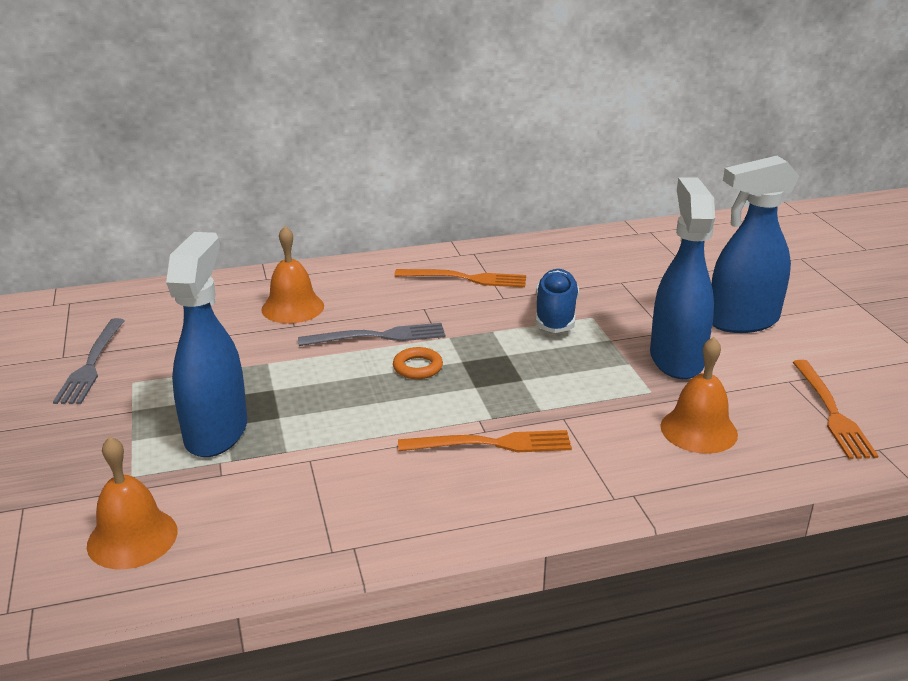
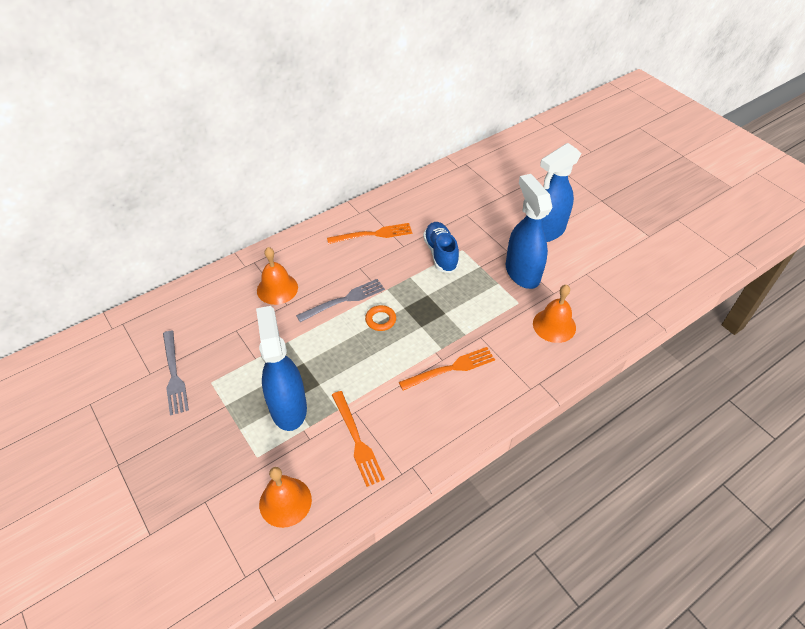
camera: 20 degrees left, 20 degrees up
(832, 412) = (615, 292): orange fork -> orange fork (357, 440)

